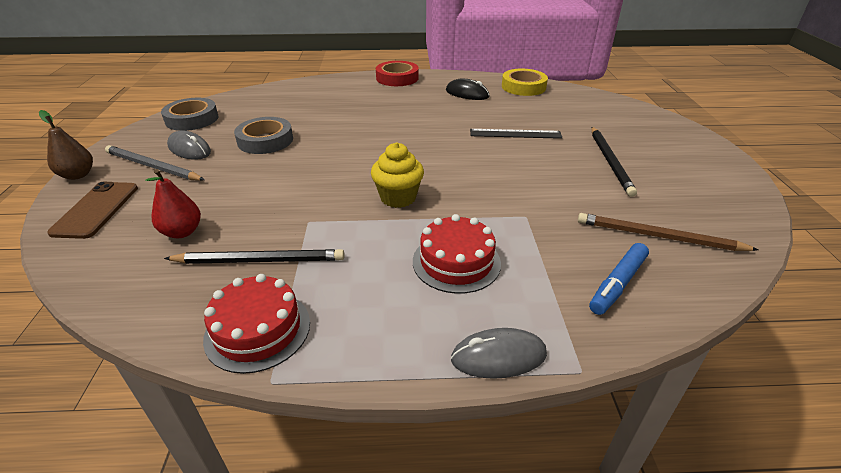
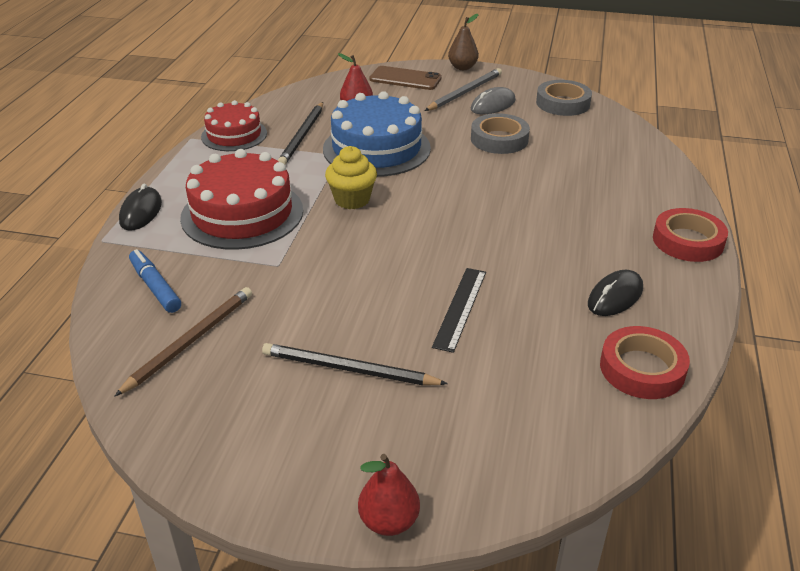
camera: 105 degrees right, 0 degrees up
(289, 201) = (376, 148): none -> blue cake
(456, 262) = (242, 214): red cake -> red cake, size x1.61
(498, 357) = (141, 212): grey mouse -> black mouse
(523, 87) = (642, 368): yellow tape -> red tape
(696, 134) = (389, 521): none -> red pear

